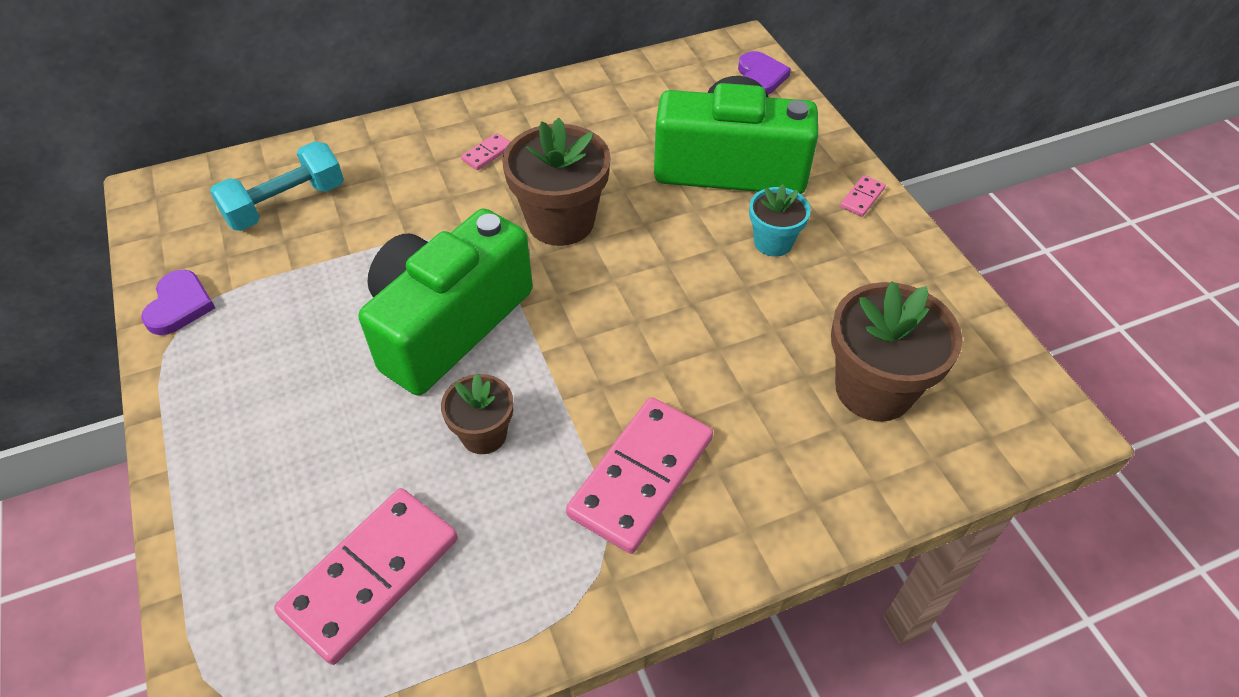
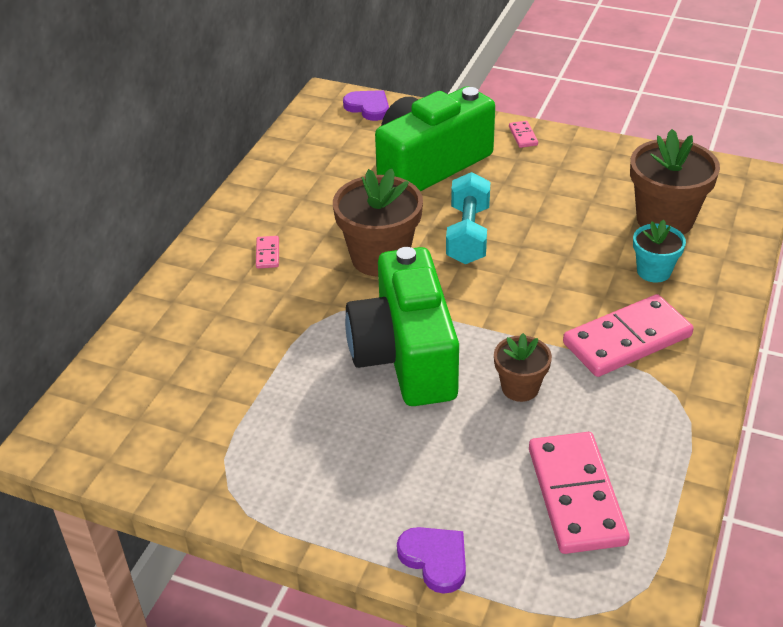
camera: 45 degrees left, 10 degrees down
(179, 305) = (207, 483): purple heart -> purple heart (435, 559)
(286, 204) = (175, 376): turquoise dumbbell -> turquoise dumbbell (468, 234)
(641, 477) = (627, 340): pink domino -> pink domino turned 75 degrees clockwise
(773, 242) = (513, 187): turquoise flower pot -> turquoise flower pot (653, 271)

